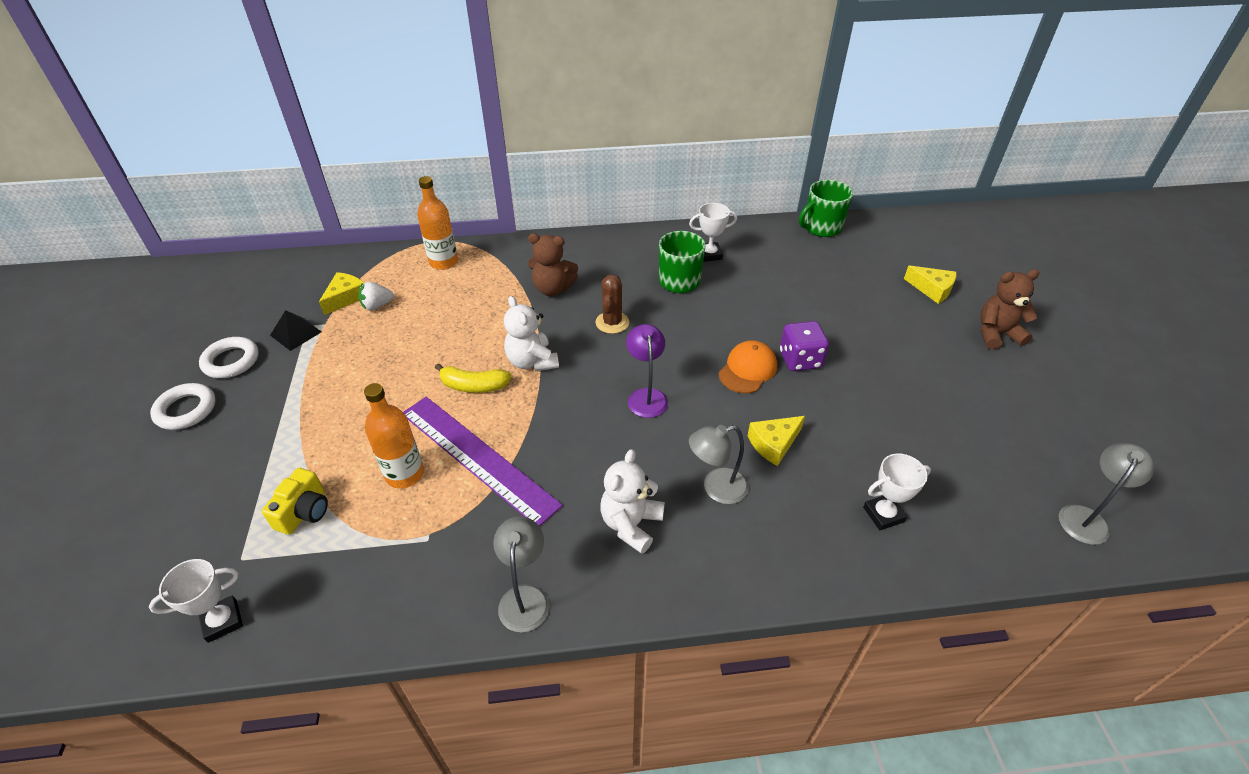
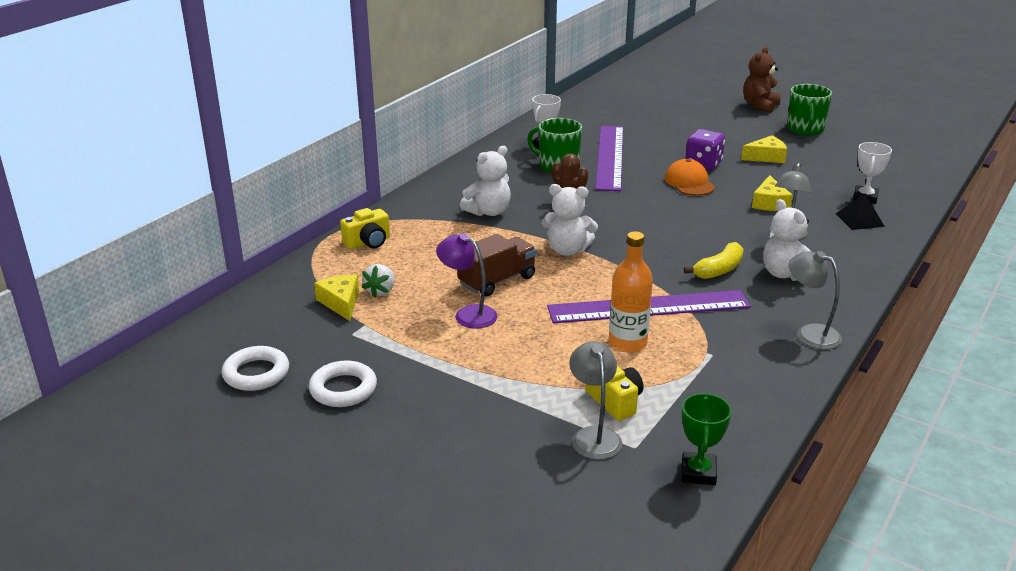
camera: 50 degrees left, 15 degrees down
(186, 410) = (384, 433): white ring -> white ring (256, 373)
(222, 621) = (698, 472): white trophy -> green trophy
(296, 333) = (355, 343): black pyramid -> black pyramid (859, 220)
(443, 262) = (368, 242): orange bottle -> yellow camera
(444, 351) = (497, 281): none -> brown truck
(474, 386) = (562, 282): yellow banana -> yellow banana (719, 270)
(552, 289) = (488, 212): brown teddy bear -> white teddy bear
(646, 396) = (668, 224): purple lamp -> purple lamp (468, 314)
(735, 299) = (610, 157): none -> purple ruler
(821, 227) = (578, 102): green mug -> green mug (805, 129)
(932, 289) = (694, 102): yellow cheese -> yellow cheese (766, 157)
(1086, 517) = (924, 151): grey lamp -> grey lamp (594, 436)

